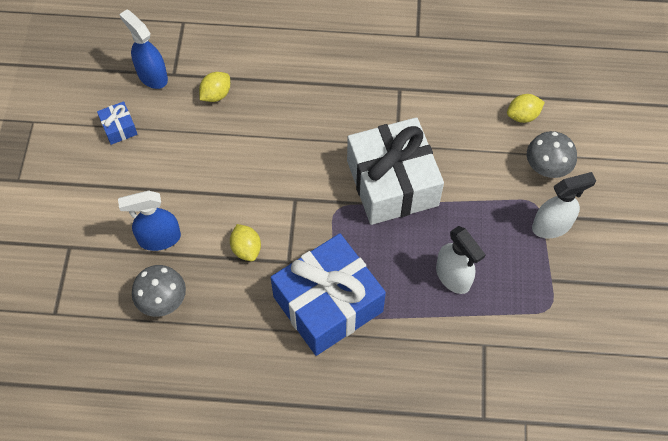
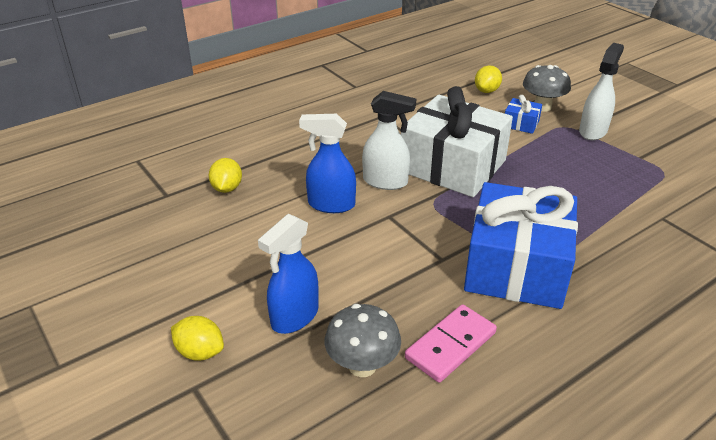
camera: 40 degrees left, 25 degrees down
(119, 128) = (148, 258): blue gift -> blue gift (521, 124)
(152, 75) = (144, 206): blue spray bottle -> blue spray bottle (331, 204)
(223, 327) = (450, 345): none -> pink domino
(246, 249) = (392, 273): yellow lemon -> yellow lemon (200, 352)
(453, 277) = (578, 192): white spray bottle -> white spray bottle (385, 182)

